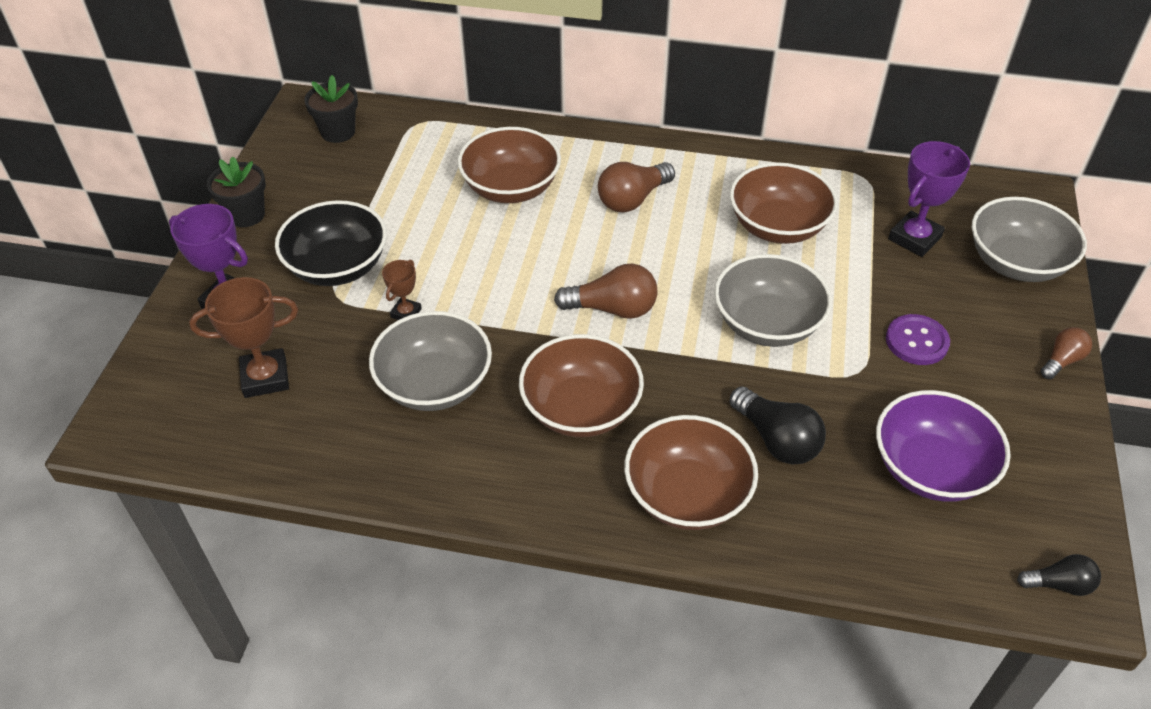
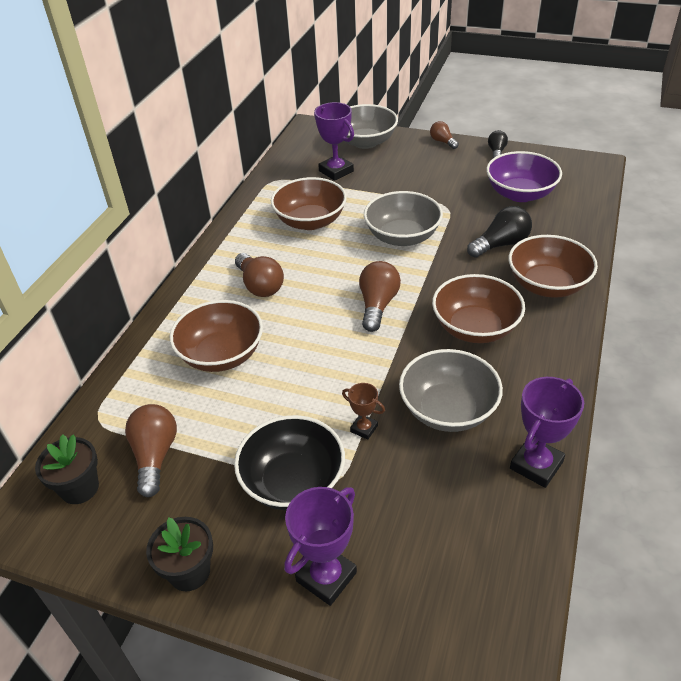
camera: 80 degrees left, 5 degrees down
(265, 377) = (434, 536): brown trophy -> none
(351, 467) = (536, 465): none -> purple trophy
(372, 169) = (155, 456): none -> brown light bulb
(916, 341) = (424, 184): purple button -> none
(1059, 584) = (590, 169): black light bulb -> black light bulb (496, 152)

